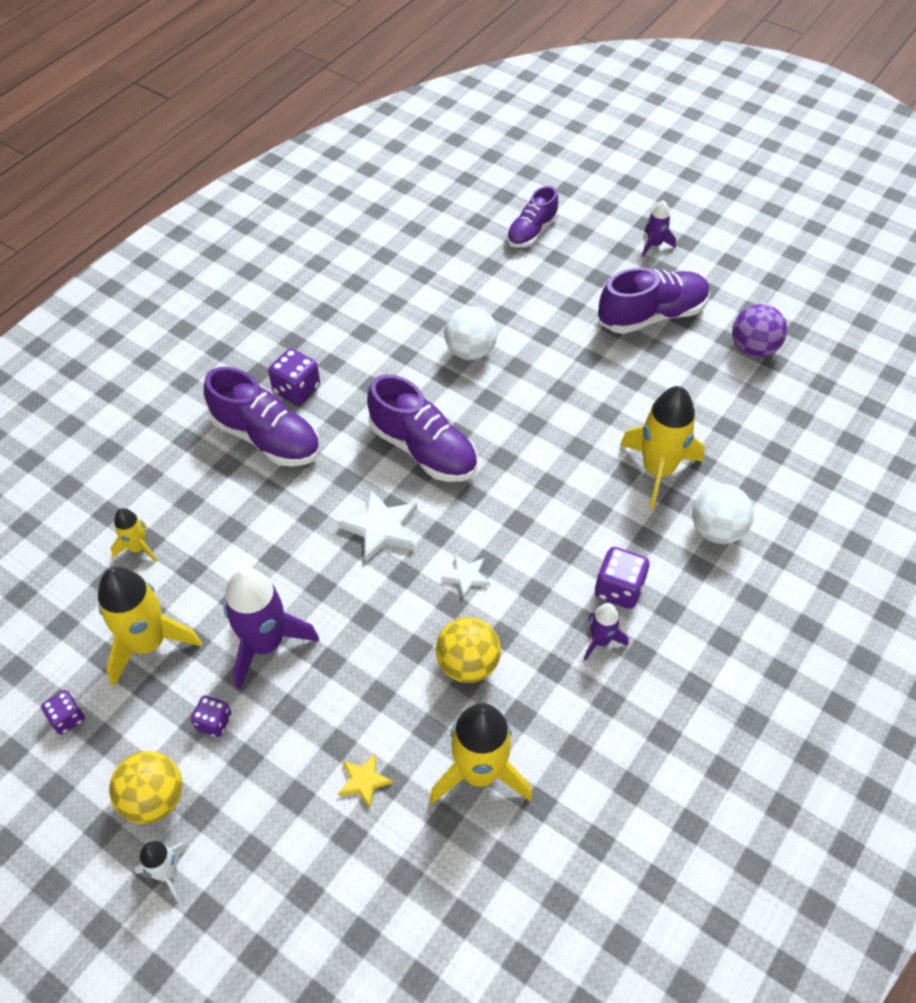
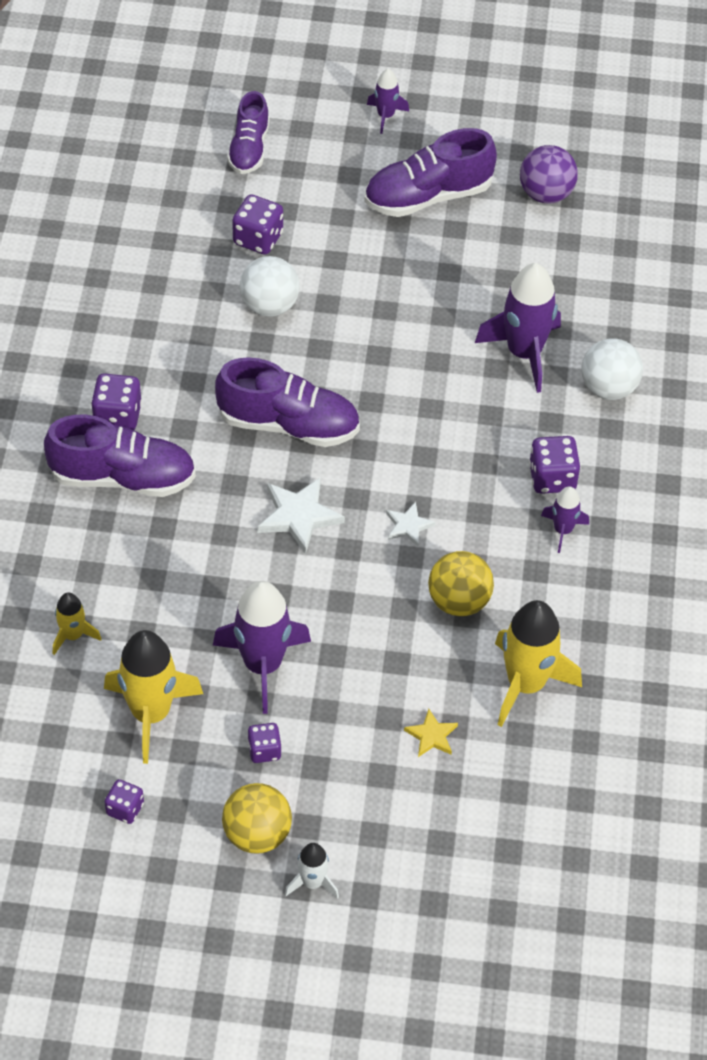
camera: 30 degrees left, 0 degrees up
(495, 298) = (258, 238): none -> purple dice
(651, 315) = (428, 196): purple shoe -> purple shoe turned 150 degrees counterclockwise
(658, 470) = (524, 353): yellow rocket -> purple rocket

